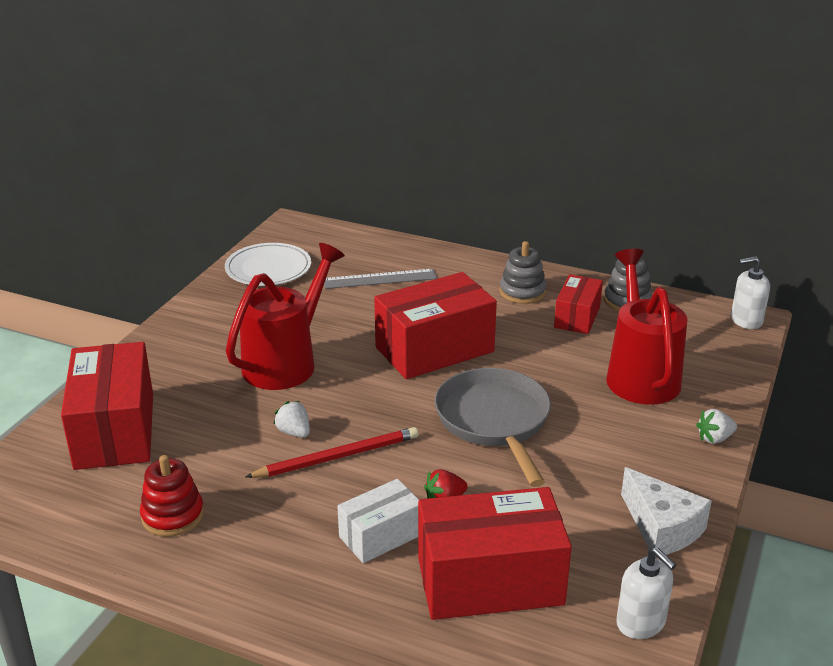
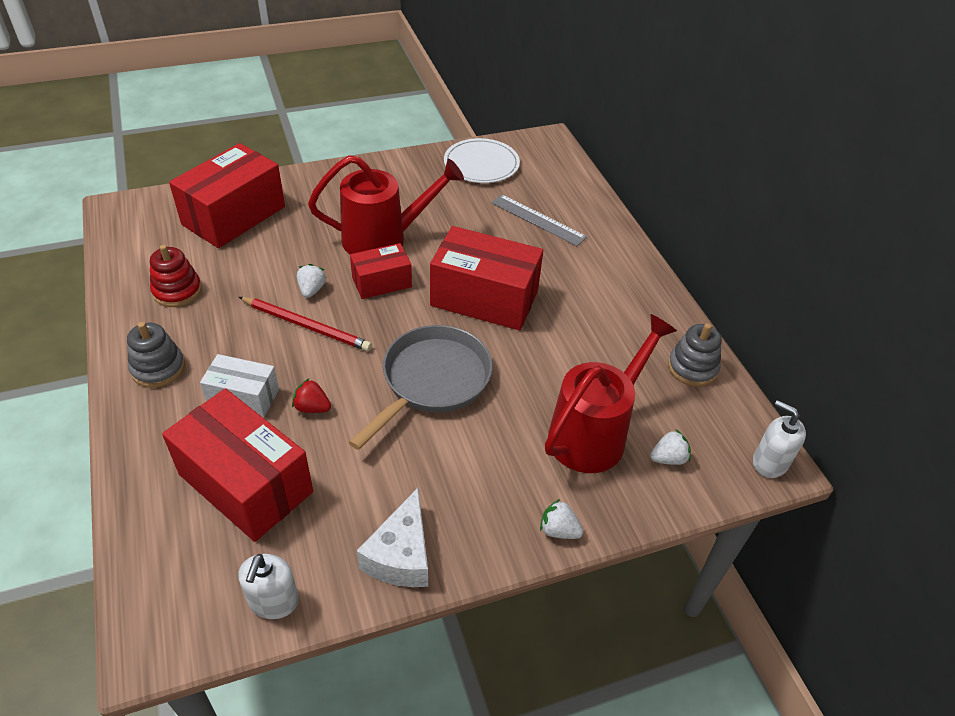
camera: 45 degrees right, 15 degrees up
(522, 292) = (621, 300): grey stacking toy -> grey stacking toy (158, 368)
(577, 317) = (627, 350): red box -> red box (381, 282)
(699, 357) = (668, 458): none -> white strawberry

